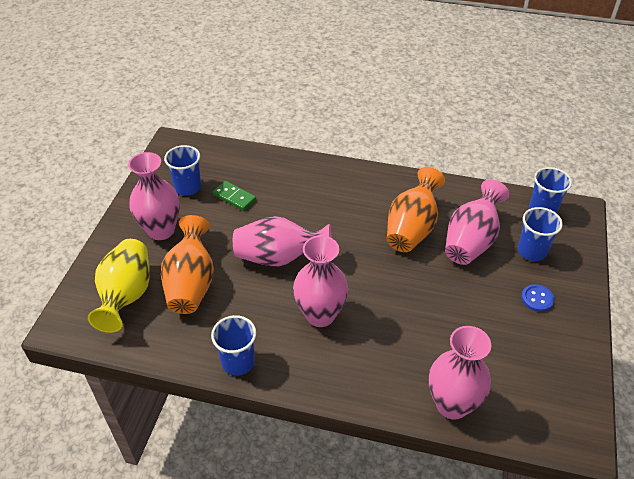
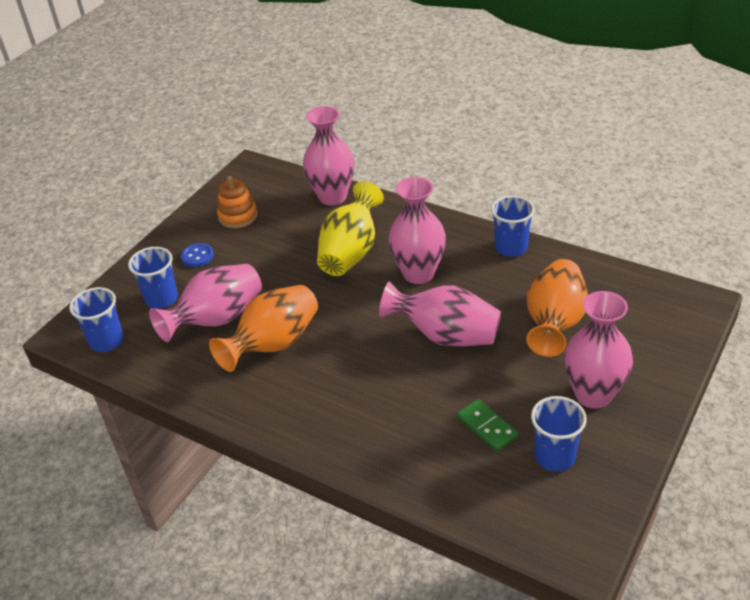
camera: 160 degrees left, 5 degrees down
(126, 295) = (631, 322): yellow vase -> yellow vase (351, 252)
(536, 356) = (238, 216): none -> orange stacking toy

